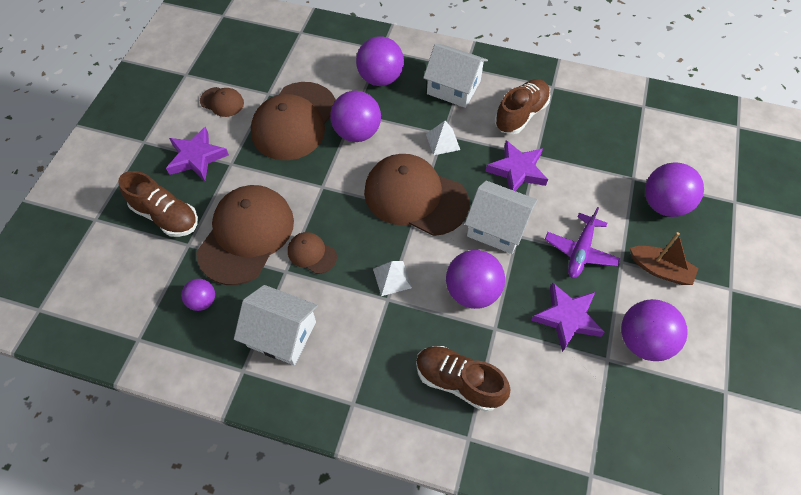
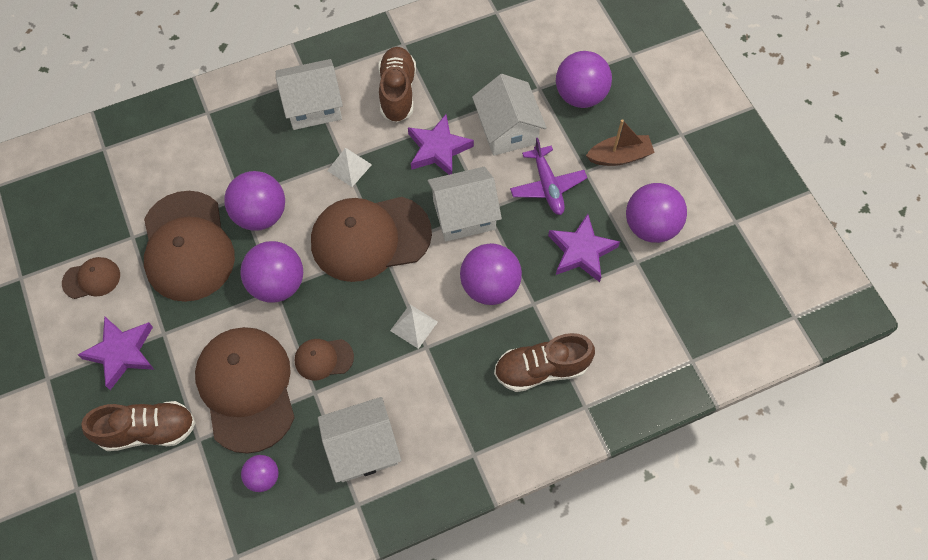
camera: 40 degrees left, 5 degrees up
(380, 78) = (234, 144): purple ball -> purple ball (277, 284)
(582, 191) = (507, 129): none -> white house

